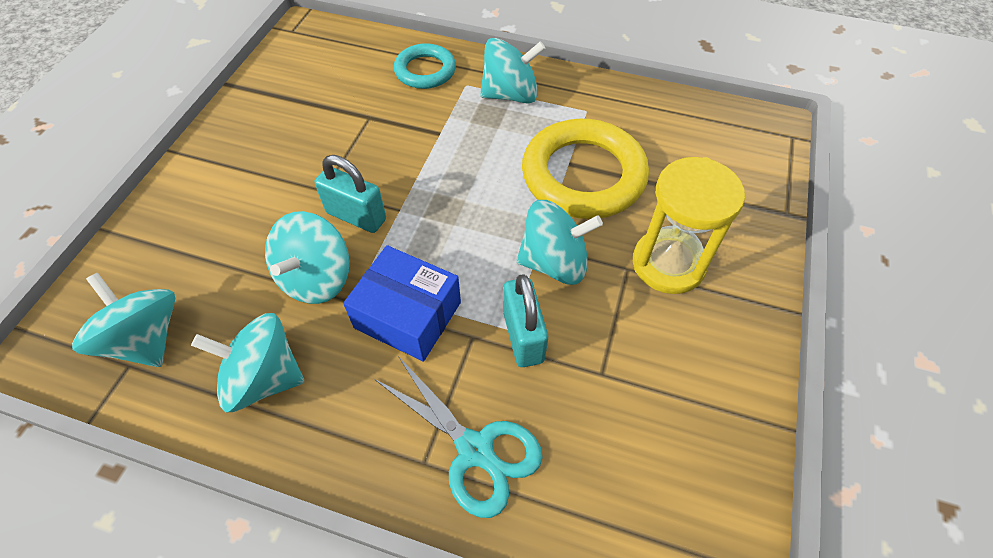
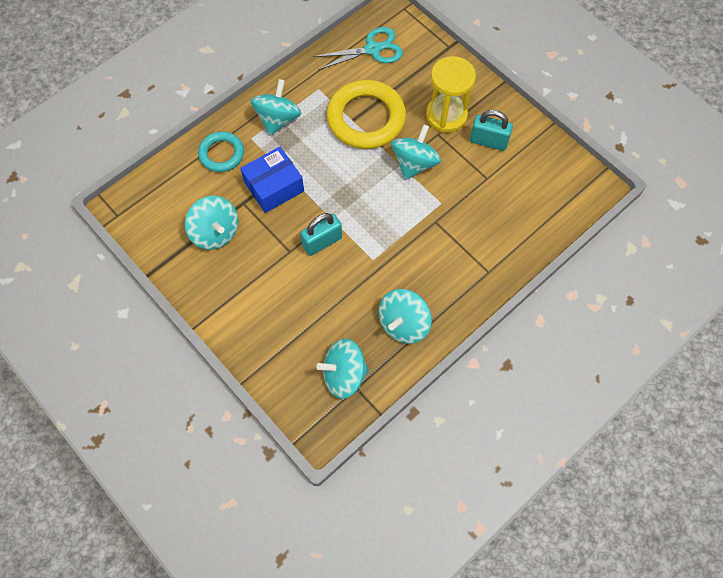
camera: 60 degrees left, 10 degrees up
(316, 278) = (354, 278): turquoise spinning top -> turquoise spinning top (215, 232)
(408, 315) = (405, 244): blue box -> blue box (274, 187)
(475, 449) = (494, 248): turquoise scissors -> turquoise scissors (372, 49)
(523, 336) = (448, 199): turquoise padlock -> turquoise padlock (488, 141)

